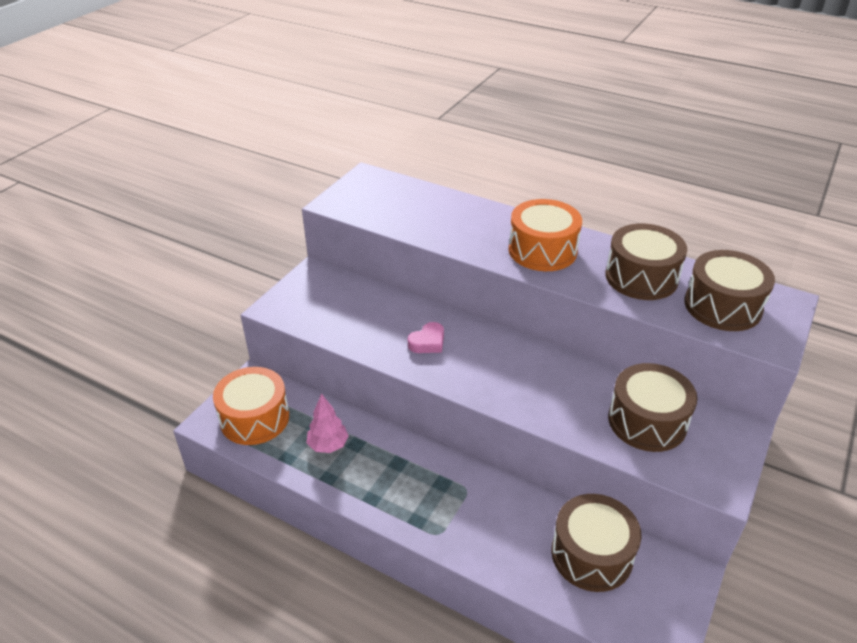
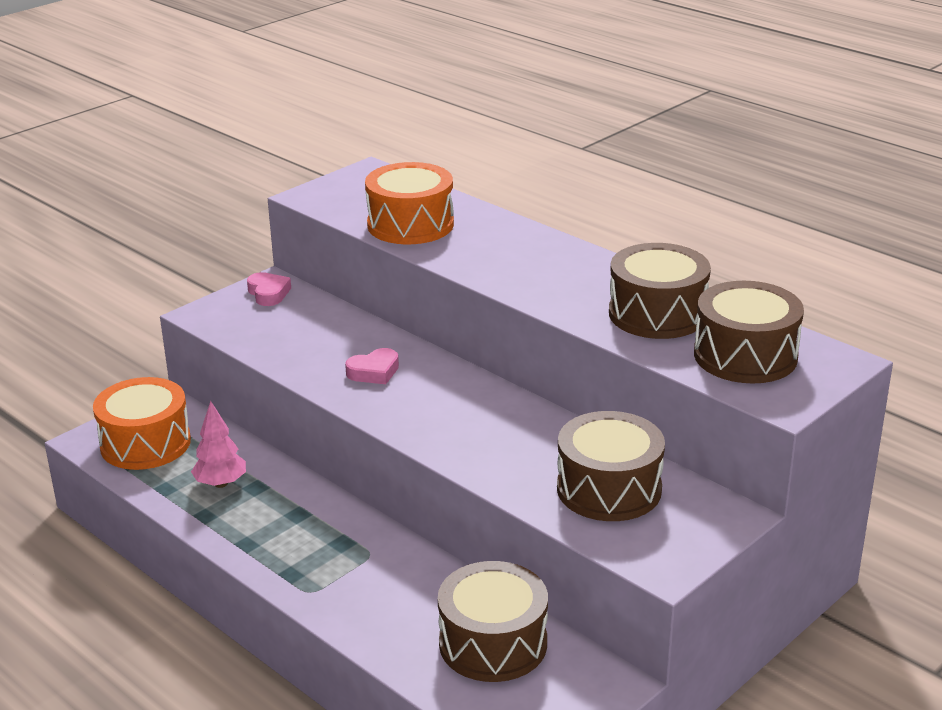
camera: 15 degrees right, 10 degrees down
(316, 282) = (268, 293): none -> pink heart
(542, 250) = (545, 272): orange drum -> orange drum (410, 225)

